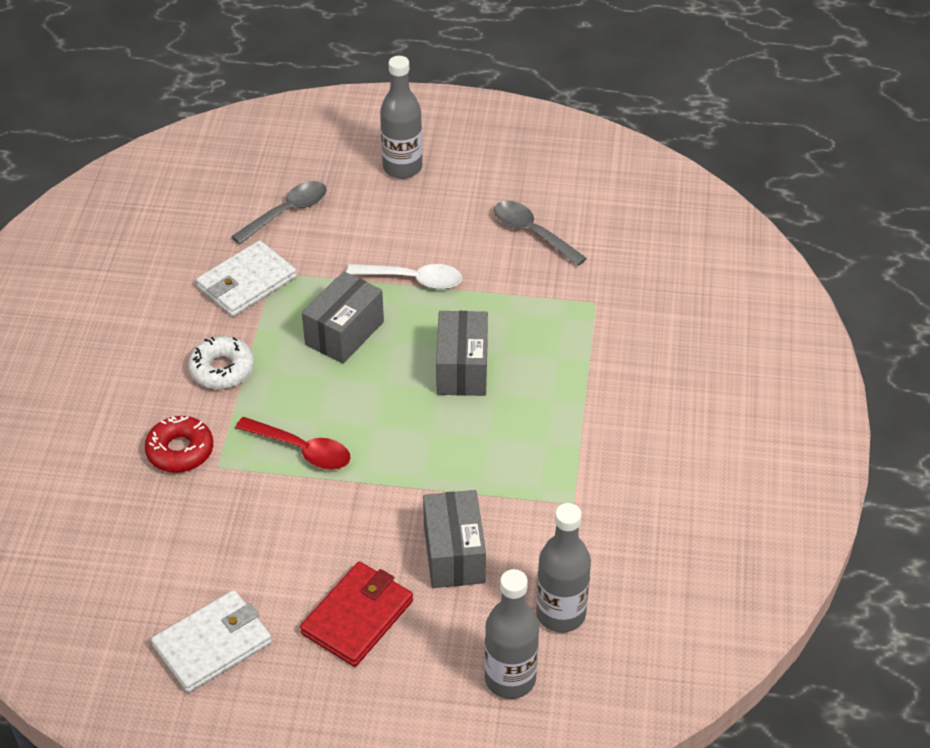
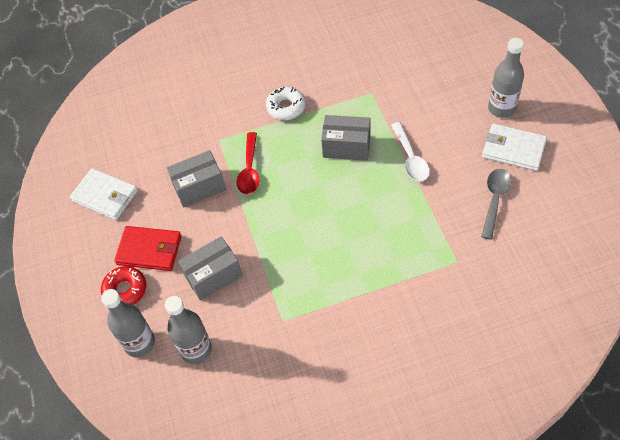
camera: 70 degrees right, 10 degrees up
(180, 451) = (220, 119): red donut -> red donut (125, 290)
(246, 282) = (355, 85): white wallet -> white wallet (513, 149)
(287, 212) = (422, 75): grey spoon -> none
(462, 369) = (354, 216): grey box -> grey box (199, 187)

